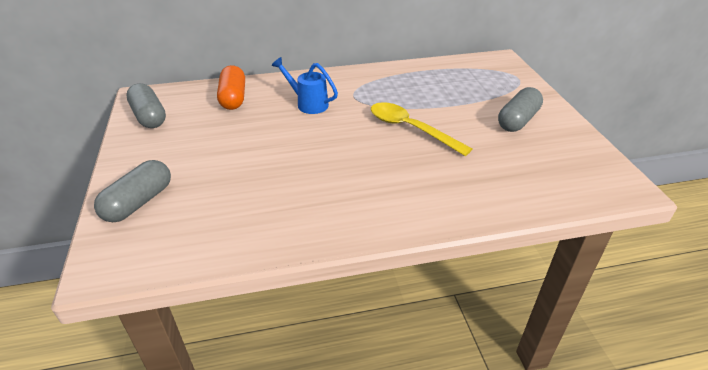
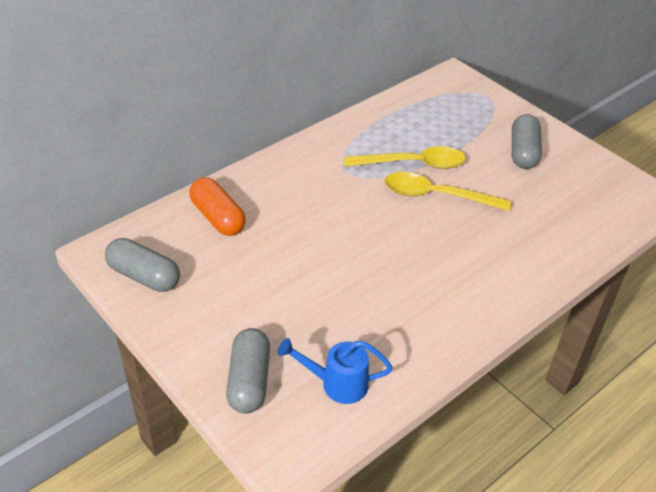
camera: 30 degrees left, 5 degrees up
(308, 104) = (308, 198): blue watering can -> blue watering can (336, 384)
(411, 104) = (413, 164): none -> yellow spoon

